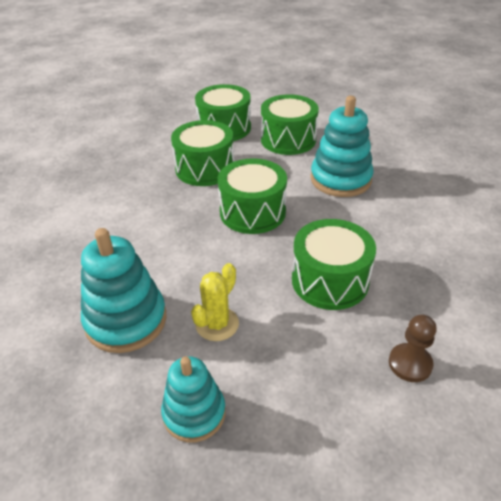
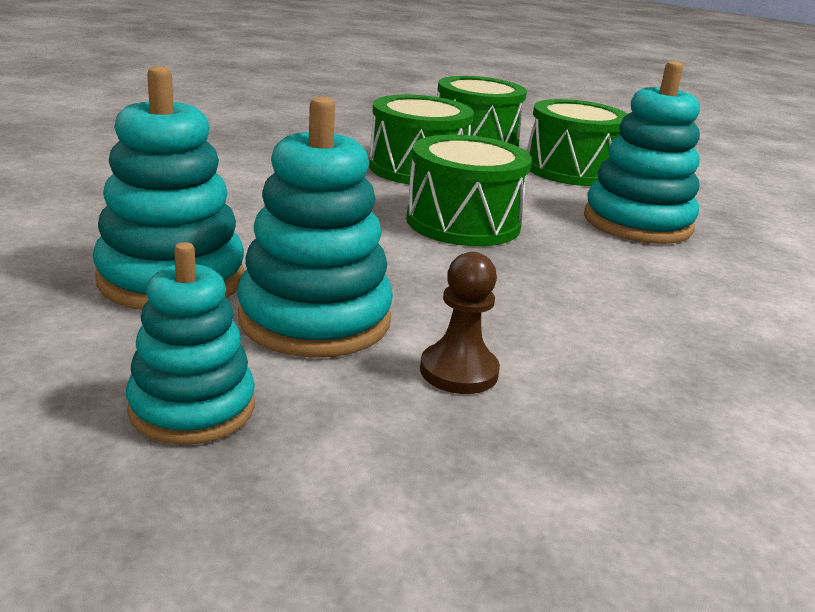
camera: 15 degrees right, 15 degrees down
(217, 324) = (315, 319): yellow cactus -> turquoise stacking toy
(330, 280) = (550, 321): green drum -> none
(410, 364) = (651, 461): brown pawn -> brown pawn (459, 371)

